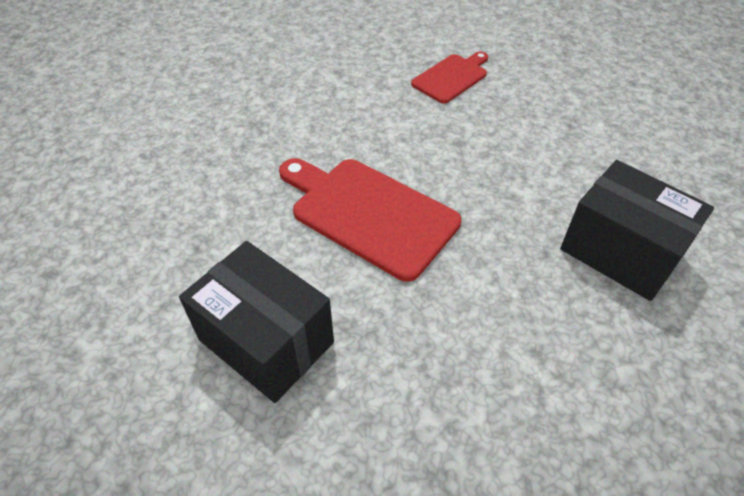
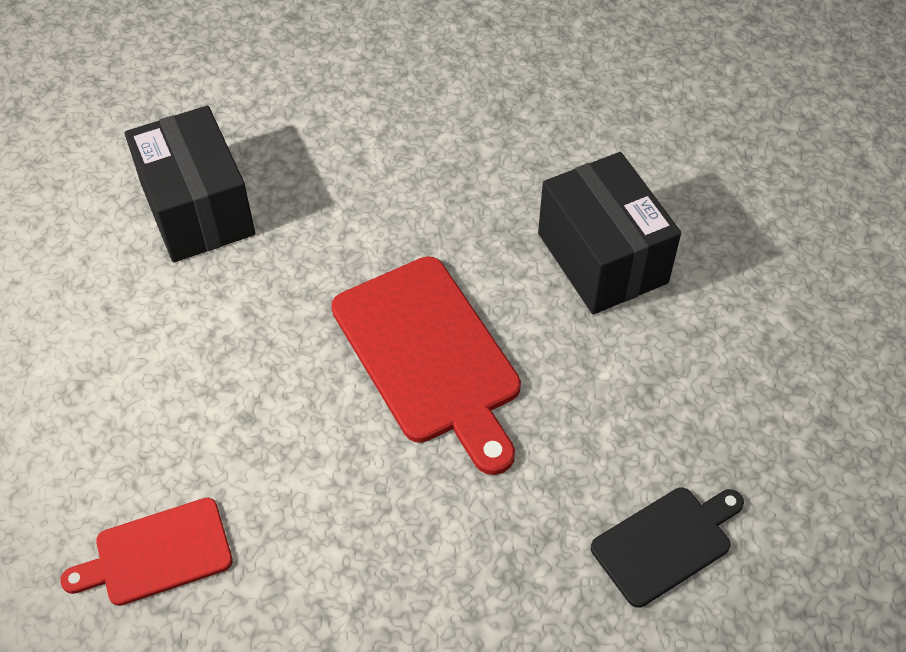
camera: 155 degrees left, 5 degrees up
(167, 165) = (666, 543): none -> black cutting board

